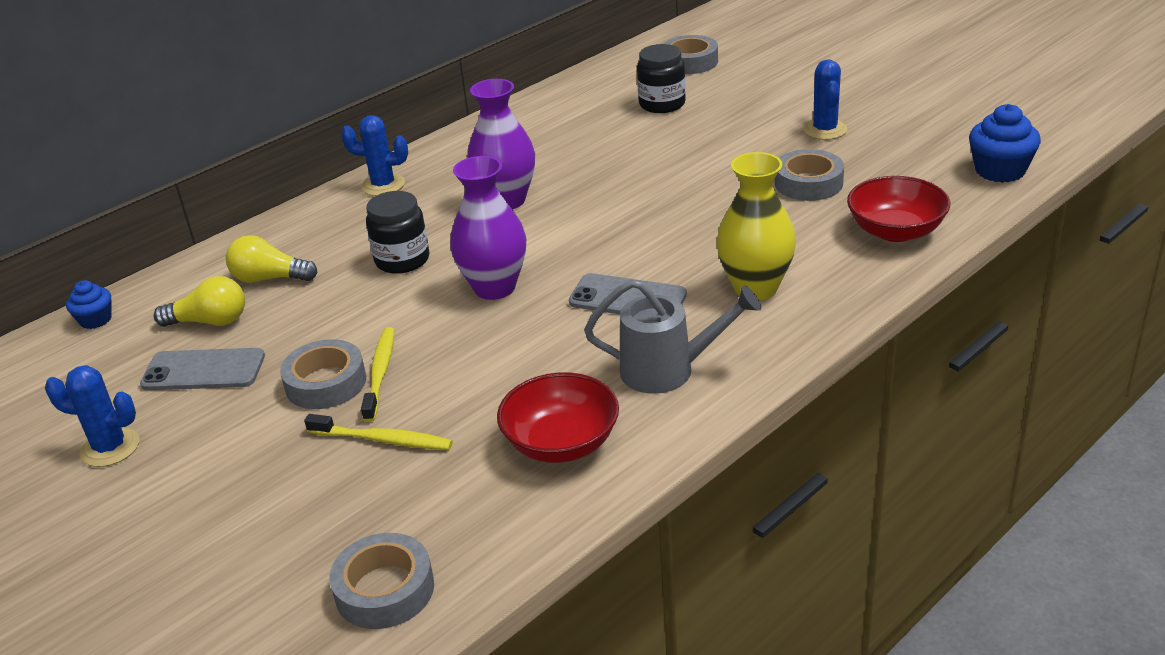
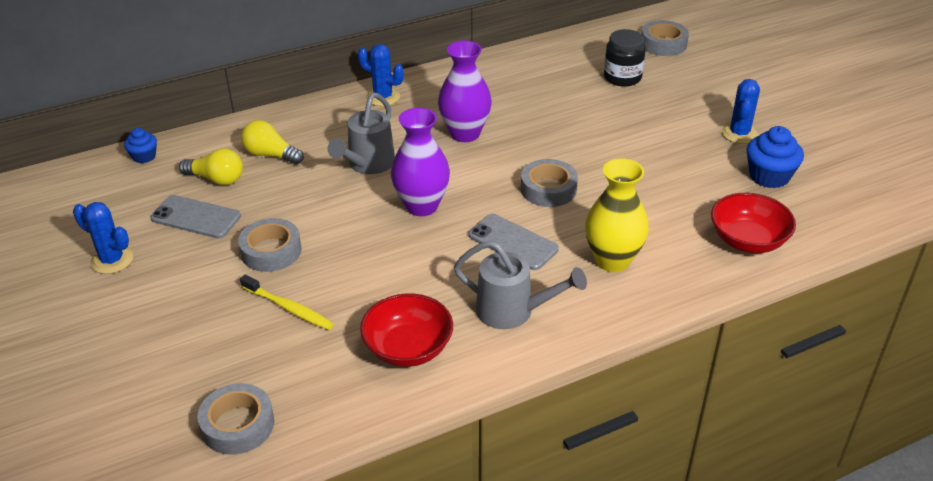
camera: 15 degrees right, 5 degrees up
(380, 374) = (310, 254): yellow toothbrush -> none
(402, 260) = (367, 164): black jar -> grey watering can
(808, 183) = (701, 179): grey tape -> grey tape (548, 189)
(1000, 170) = (863, 208): blue cupcake -> blue cupcake (769, 176)

